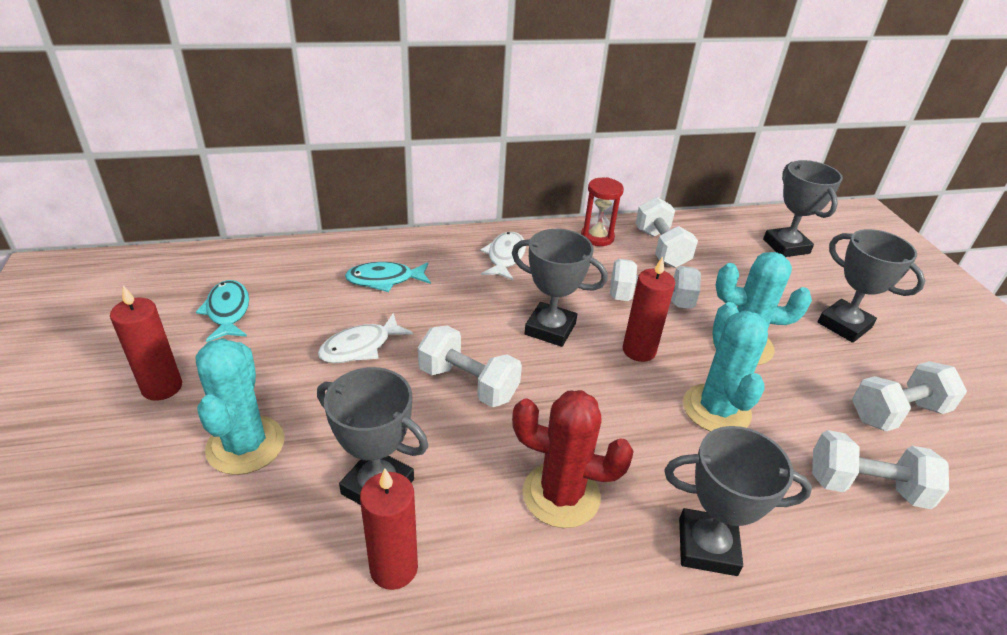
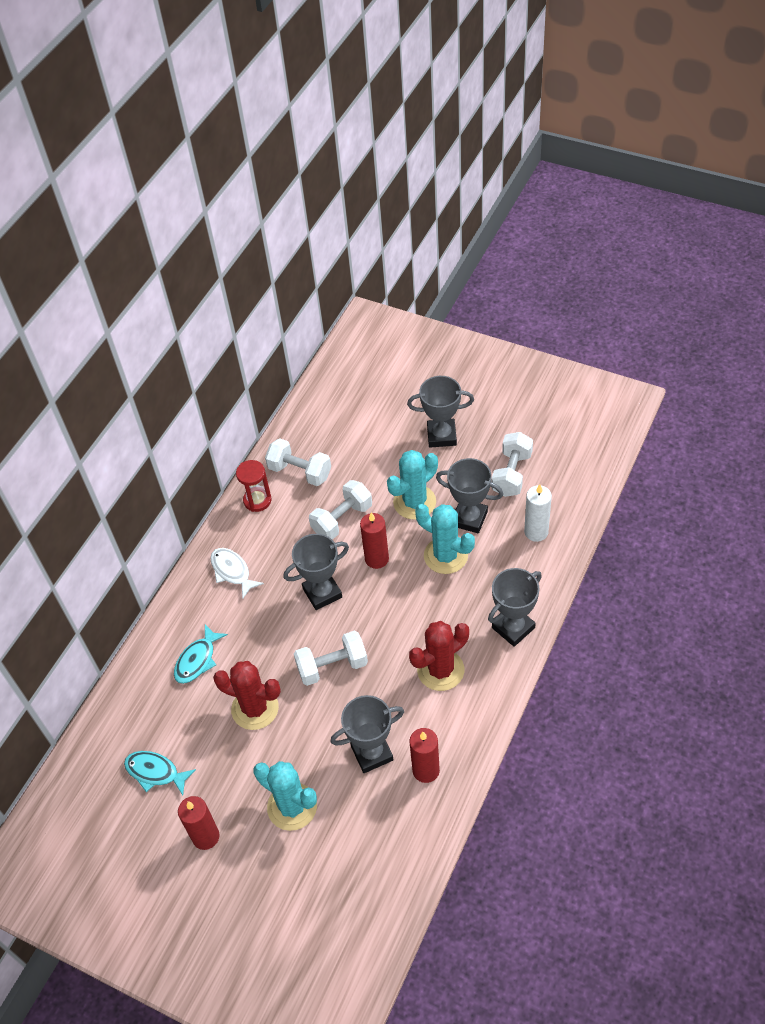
camera: 45 degrees left, 15 degrees up
(360, 347) = (255, 708): white fish -> red cactus
(786, 246) = (357, 398): grey trophy -> grey trophy (469, 518)
(866, 487) = (536, 532): white dumbbell -> white candle

